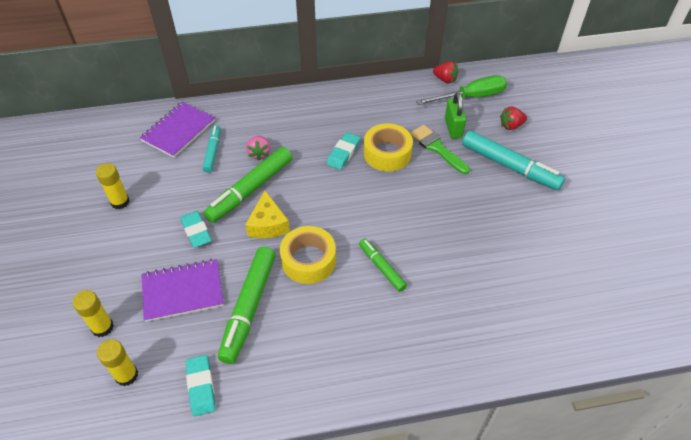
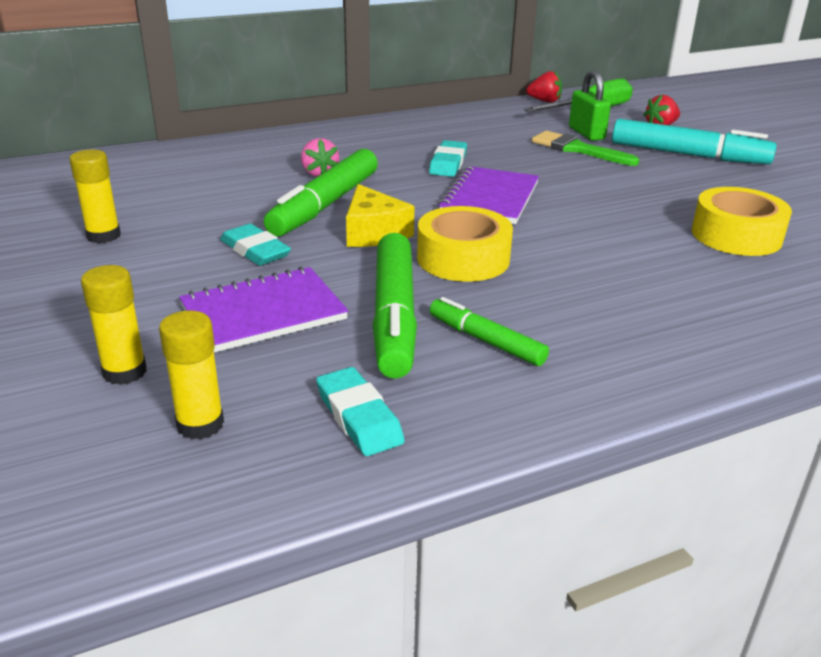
camera: 15 degrees left, 20 degrees down
(178, 131) = (177, 165): purple notebook -> purple notebook (490, 198)
(213, 151) = (243, 178): turquoise marker -> none
(382, 267) = (583, 253): green marker -> green marker (486, 341)
(387, 153) = (512, 159): yellow tape -> yellow tape (736, 235)

